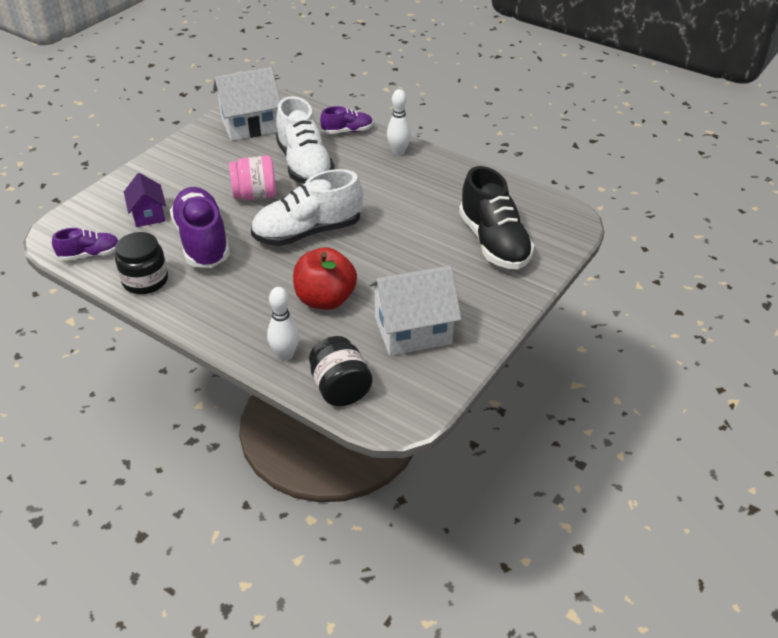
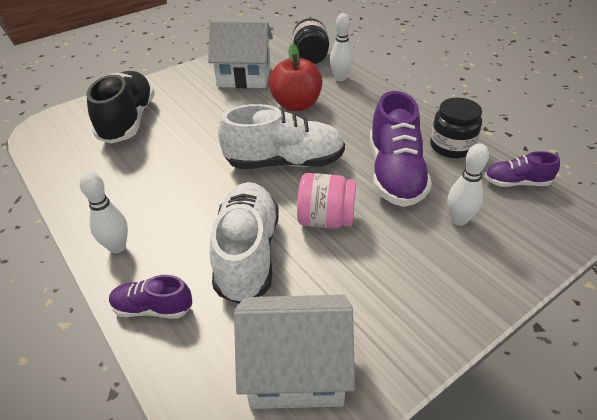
camera: 160 degrees left, 0 degrees up
(148, 215) = (458, 220): purple house -> white bowling pin

